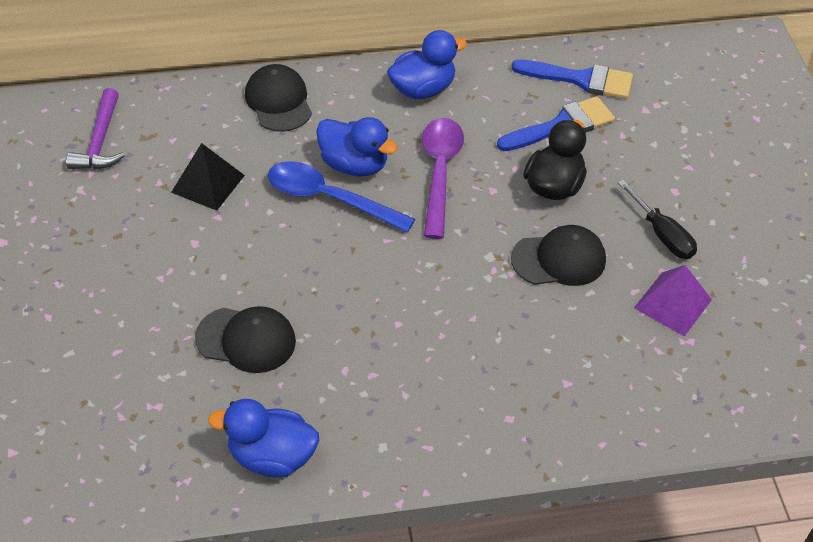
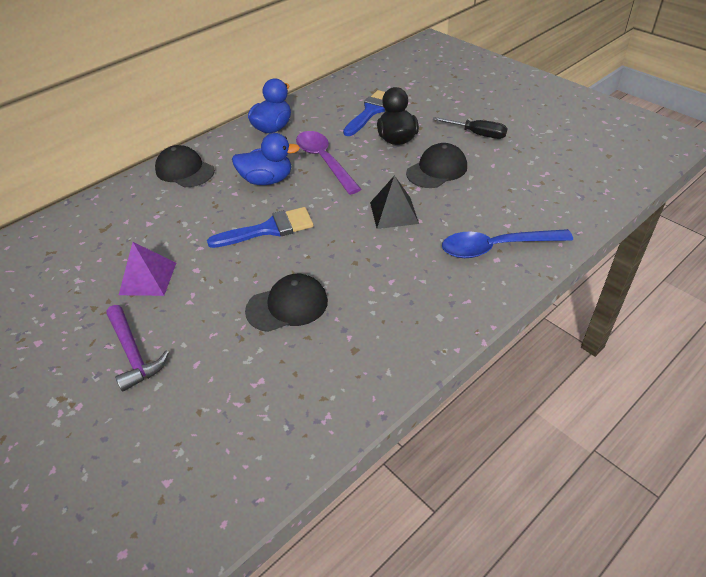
camera: 30 degrees left, 5 degrees down
(100, 141) = (70, 245): purple hammer -> purple hammer (134, 353)
(208, 183) = (175, 233): black pyramid -> black pyramid (394, 213)
(272, 456) = (374, 364): blue duck -> none
(329, 199) = (268, 204): blue spoon -> blue spoon (496, 247)
(581, 79) = (359, 88): blue brush -> blue brush (269, 229)
(673, 304) = (518, 161): purple pyramid -> purple pyramid (148, 278)

